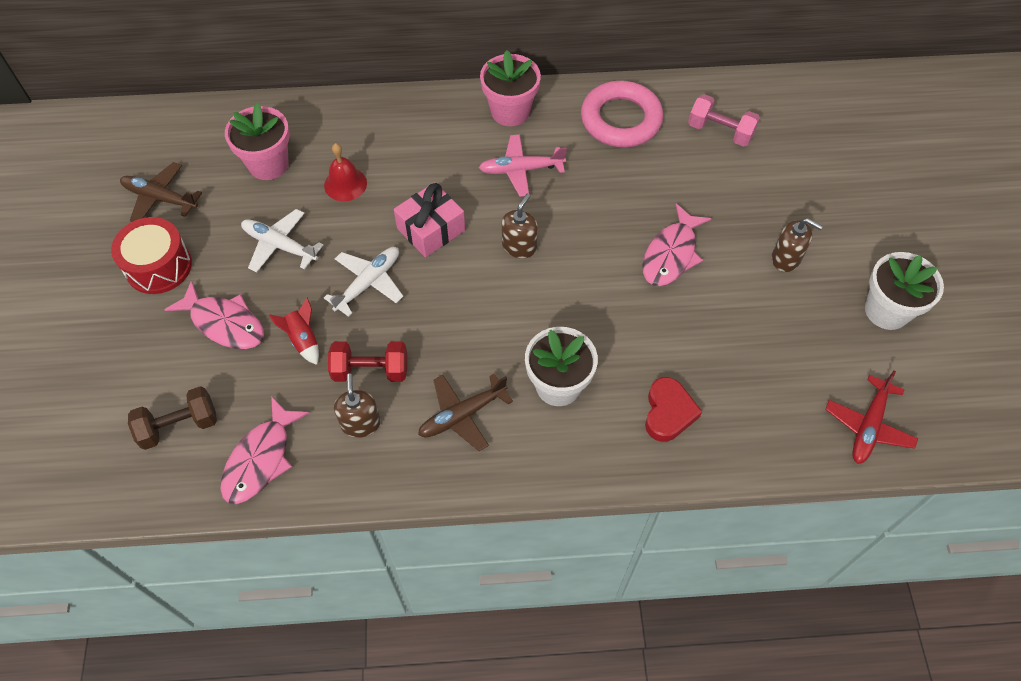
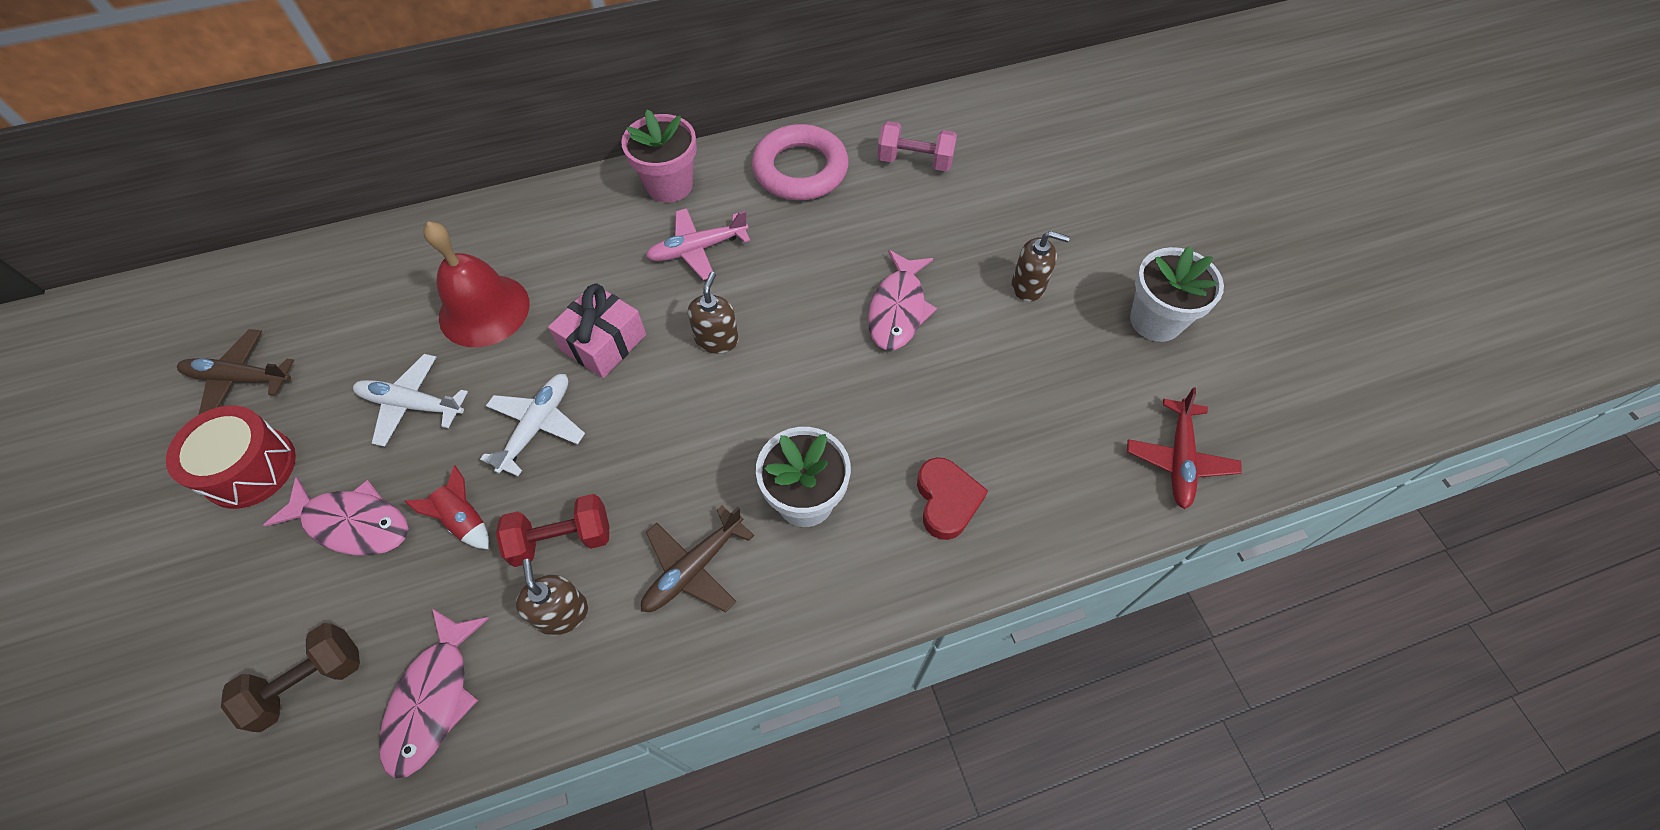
camera: 15 degrees left, 0 degrees up
(268, 164) = (380, 306): pink flower pot -> none
(345, 184) = (484, 310): red bell -> red bell, size x1.66

